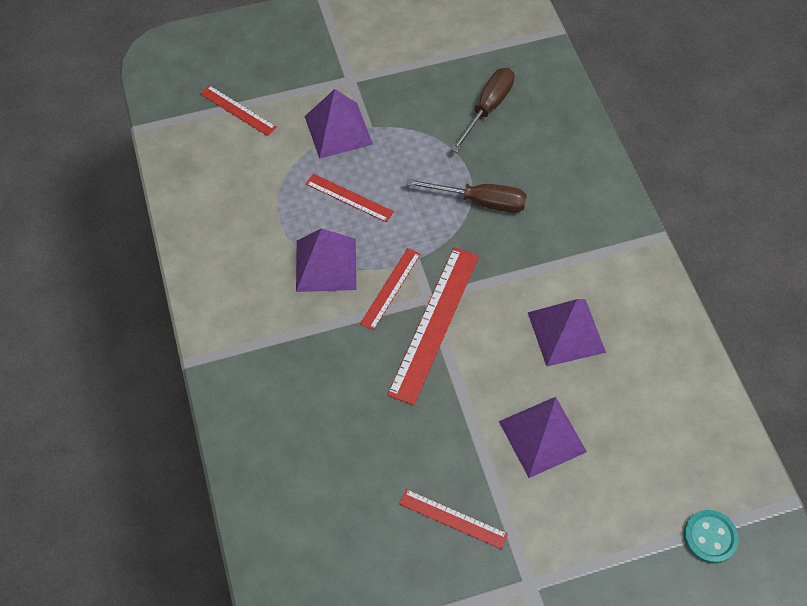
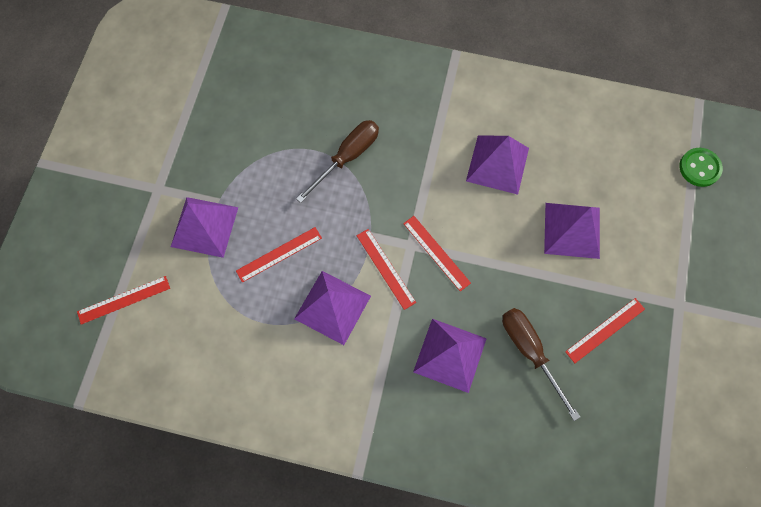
camera: 60 degrees left, 10 degrees up
(339, 385) = (449, 355): none -> purple pyramid
(434, 323) = (436, 253): red ruler -> red ruler, size x0.56
(487, 108) = (263, 101): brown screwdriver -> brown screwdriver (530, 352)
(710, 537) = (699, 168): turquoise button -> green button

